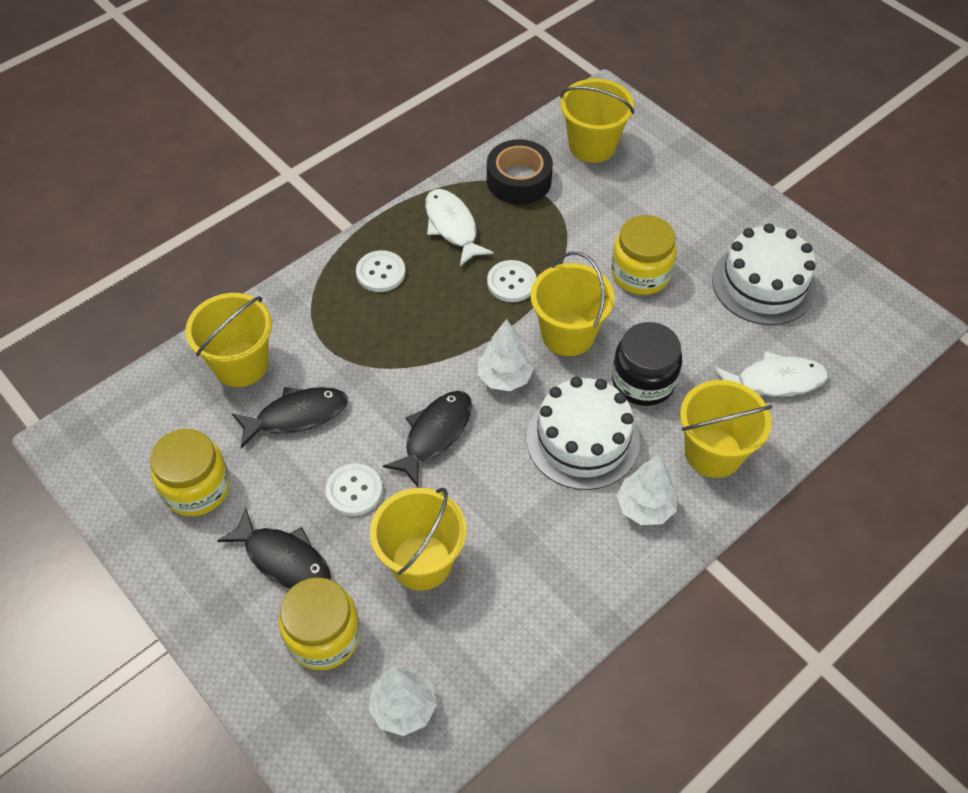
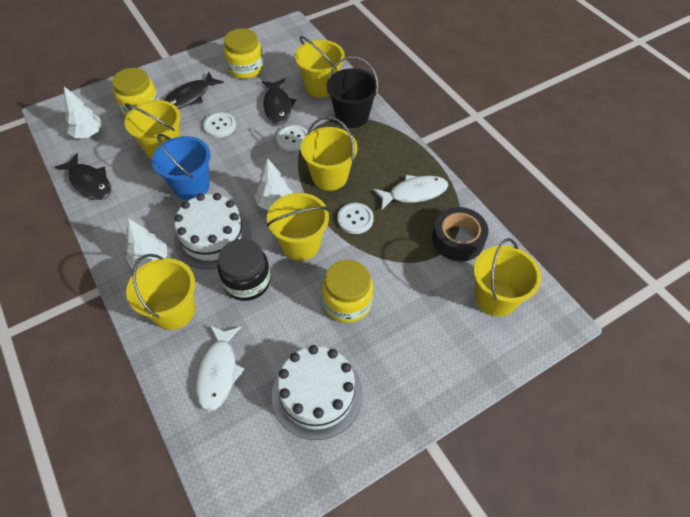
camera: 100 degrees right, 0 degrees up
(309, 313) = (352, 116): none -> black bucket
(380, 272) = (378, 151): white button -> white button (293, 139)
(435, 434) = (244, 164): black fish -> black fish (89, 182)
(441, 321) = (329, 176): none -> yellow bucket
(495, 495) = (191, 186): none -> blue bucket

